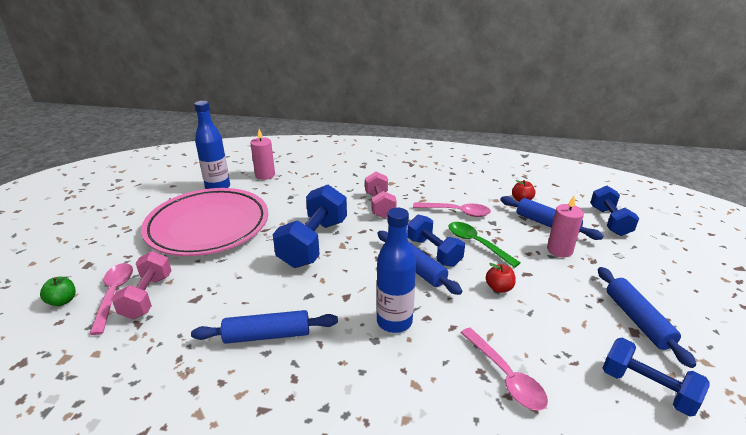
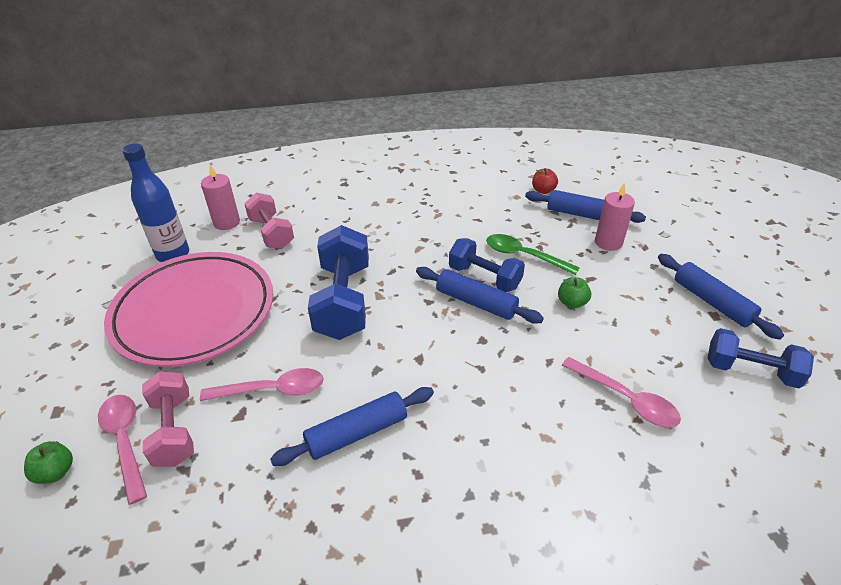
camera: 20 degrees left, 10 degrees up
(380, 205) = (393, 232): pink dumbbell -> pink dumbbell (271, 233)
(394, 322) = (487, 373): blue bottle -> none
(456, 212) = (483, 221): pink spoon -> pink spoon (272, 390)
(499, 288) = (572, 302): red apple -> green apple
(609, 221) = (639, 197): blue dumbbell -> none

